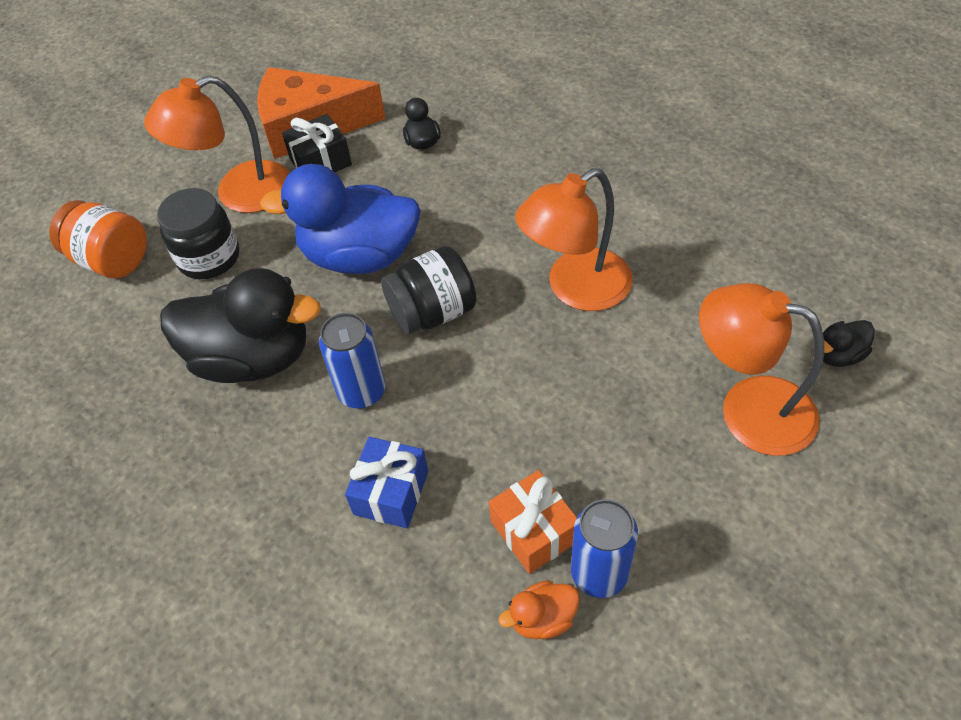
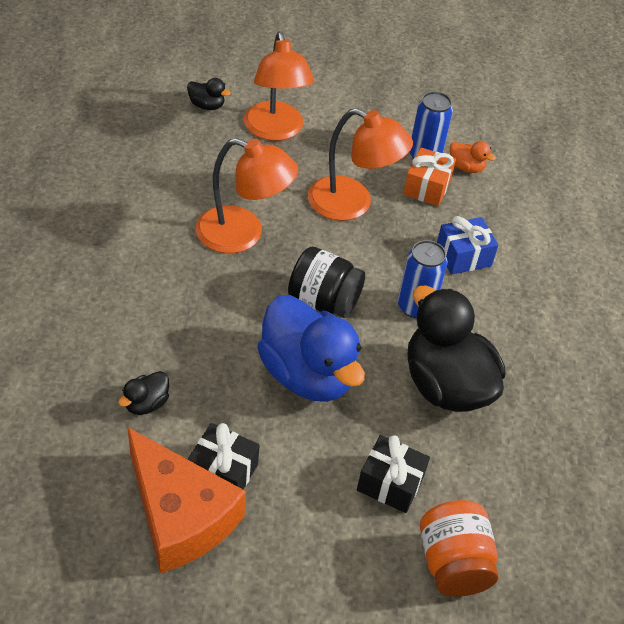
camera: 135 degrees left, 5 degrees down
(209, 258) = (390, 483): black jar -> black gift
(239, 193) = (307, 514): orange lamp -> orange lamp (352, 204)

